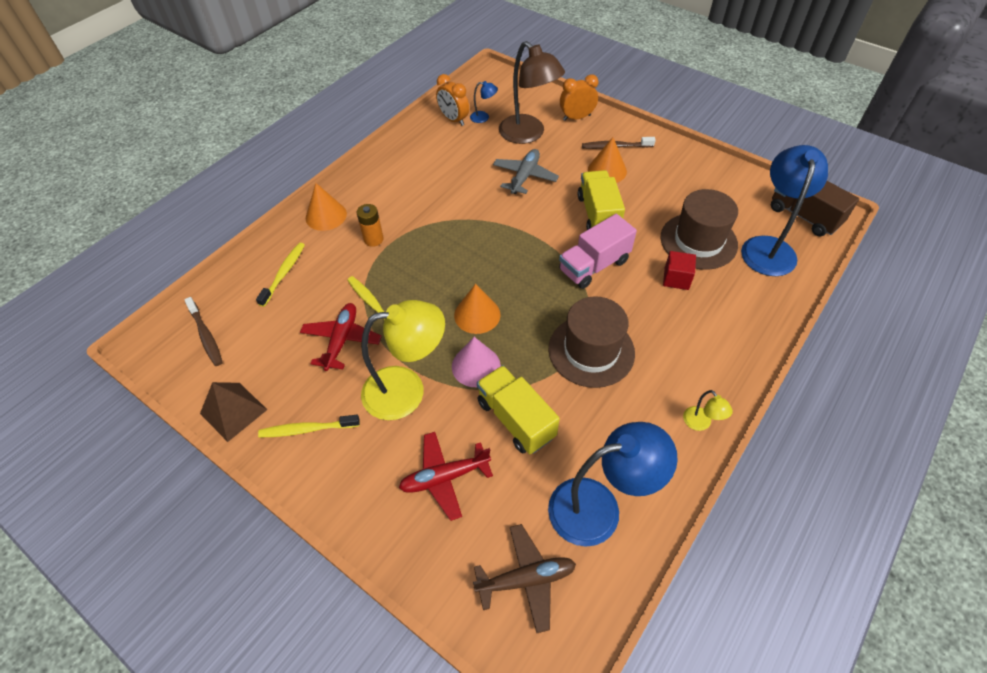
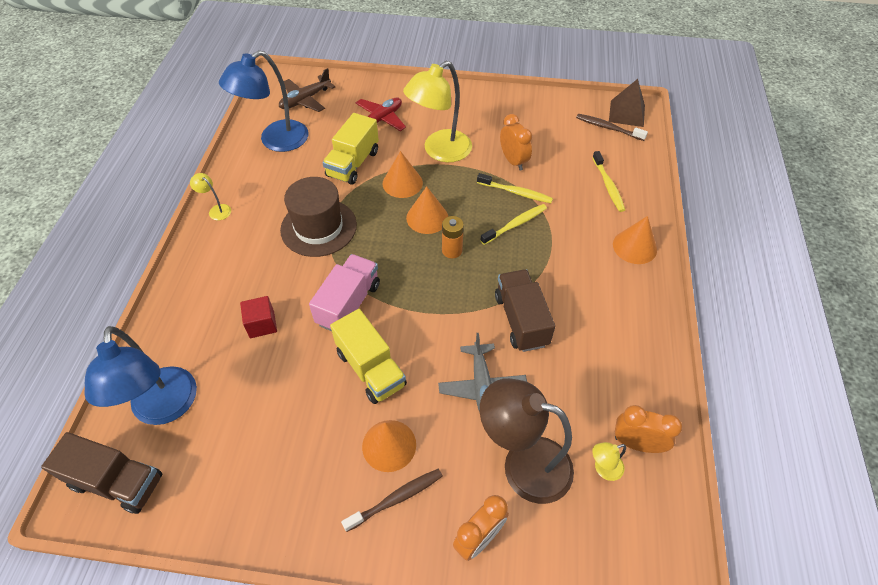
camera: 150 degrees right, 0 degrees up
(233, 411) = (538, 101): brown pyramid -> brown pyramid (626, 113)
(307, 429) = (483, 110): yellow toothbrush -> yellow toothbrush (515, 224)
(342, 340) = (513, 161): red plane -> orange clock
(373, 239) = (569, 243): orange battery -> orange battery (452, 250)
(464, 202) = (521, 320): none -> brown truck
(476, 366) = (402, 183): pink cone -> orange cone
(483, 117) = (603, 469): blue lamp -> yellow lamp
(516, 419) = (353, 163): yellow truck -> yellow truck turned 90 degrees clockwise
(698, 241) = (247, 382): brown hat -> none

